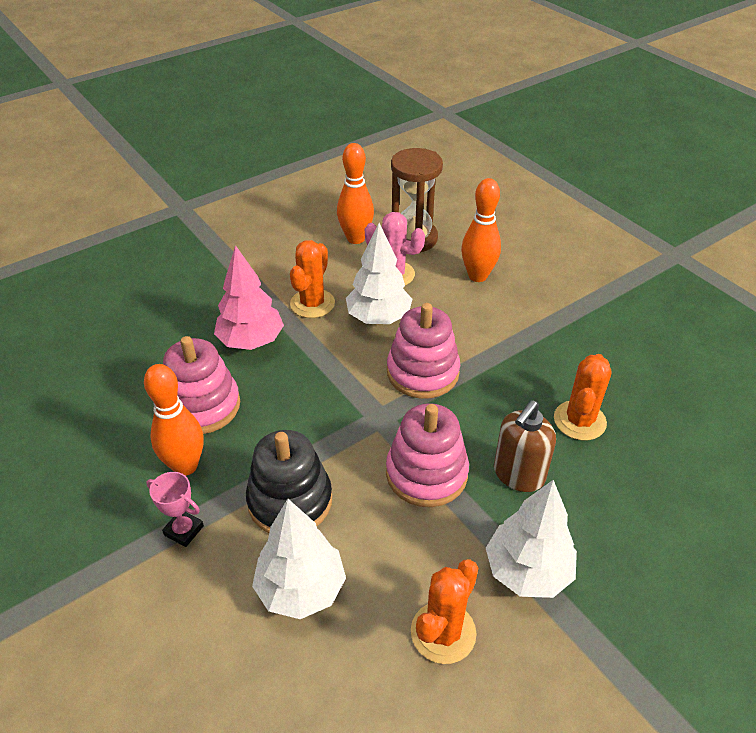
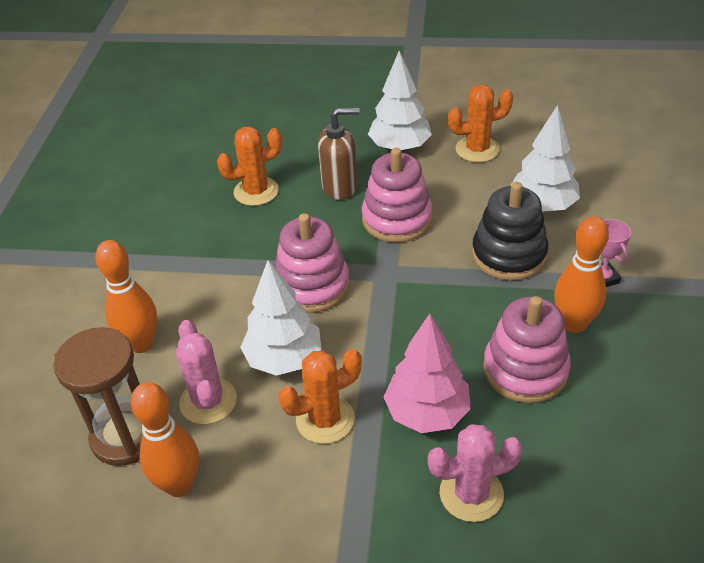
camera: 135 degrees left, 0 degrees up
(187, 317) = (471, 494): none -> pink cactus

